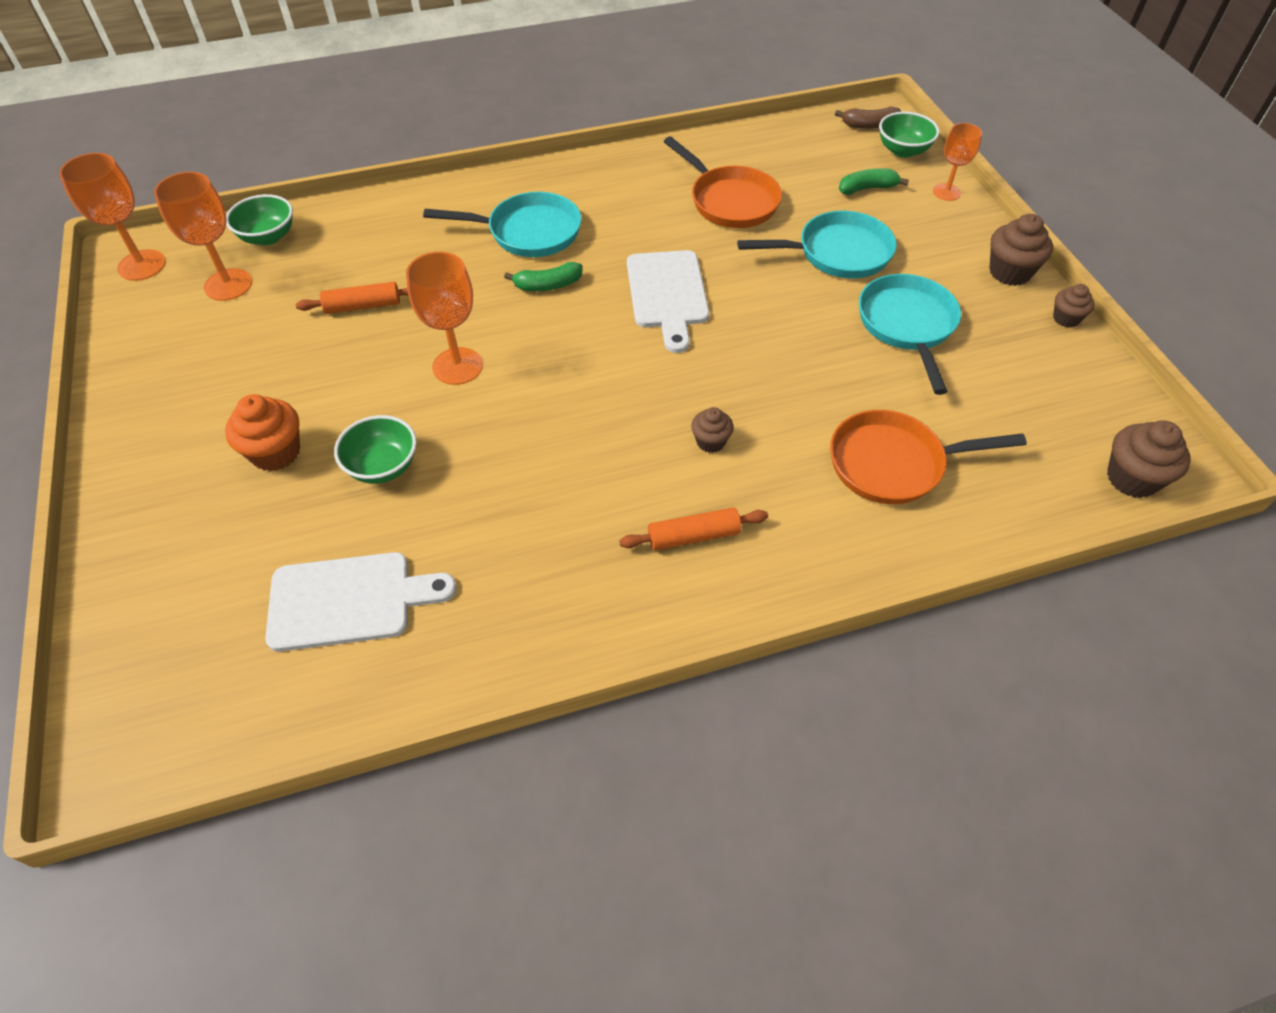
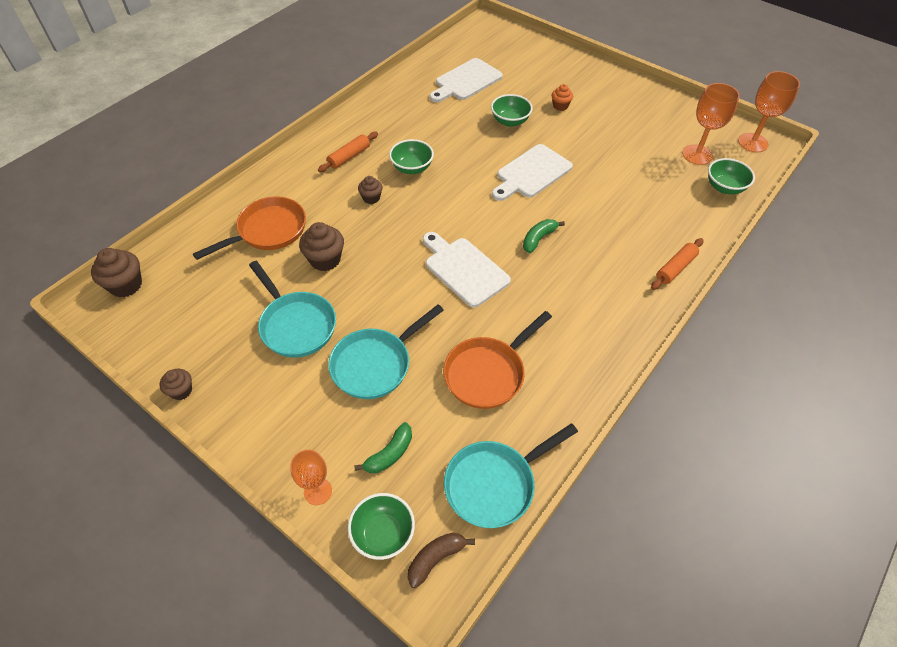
camera: 145 degrees right, 0 degrees up
(276, 452) = (560, 106): orange cupcake -> orange cupcake, size x0.61
(363, 306) = (618, 178): orange rolling pin -> orange rolling pin (675, 268)
(457, 366) = (531, 173): orange goblet -> white cutting board
(528, 232) = (592, 268): turquoise pan -> turquoise pan (494, 484)
(612, 461) = (412, 168): none -> green bowl
(730, 201) = (488, 373): orange pan -> orange pan turned 60 degrees counterclockwise
(1009, 272) = (235, 417): brown cupcake -> brown cupcake (325, 260)

